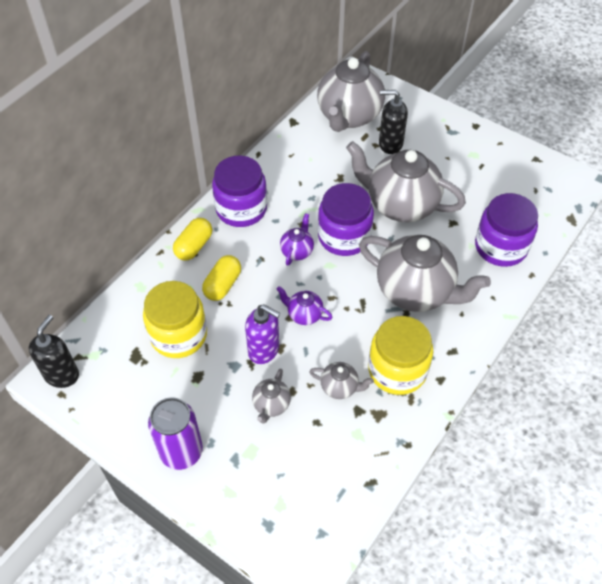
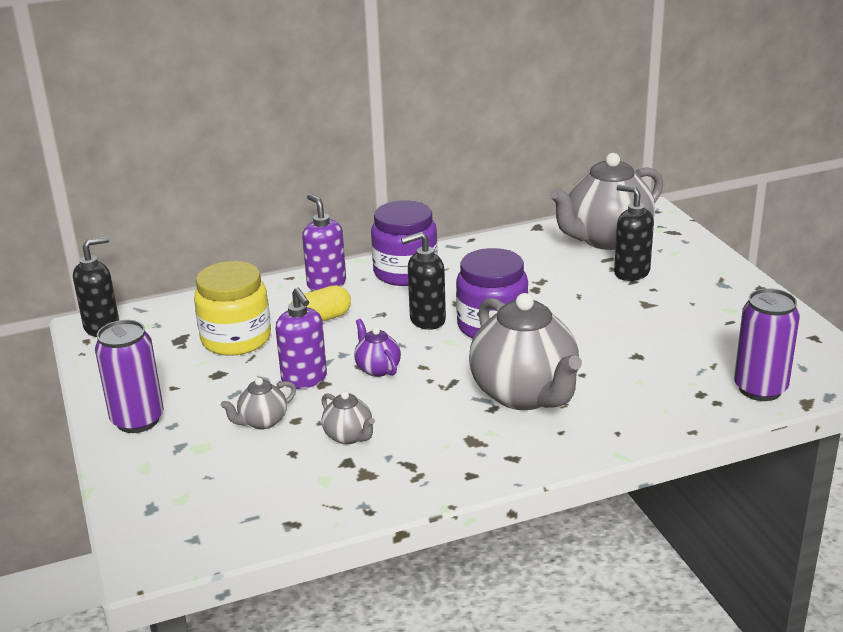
camera: 35 degrees right, 25 degrees down
(194, 246) = (326, 283): yellow capsule -> purple soap dispenser
(297, 251) = (427, 320): purple teapot -> black soap dispenser
(397, 370) = (428, 448): yellow jar -> none
(400, 205) = (588, 322): grey teapot -> none
(500, 247) = (677, 394): purple jar -> none
(540, 219) = (760, 389): none -> purple can

